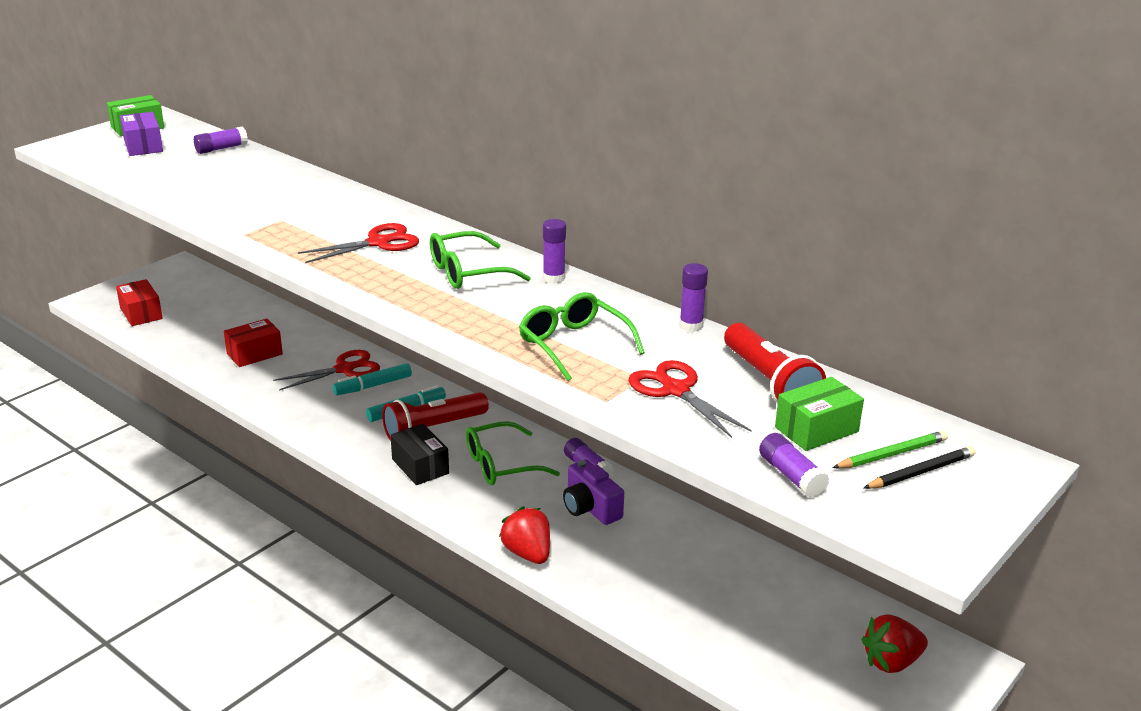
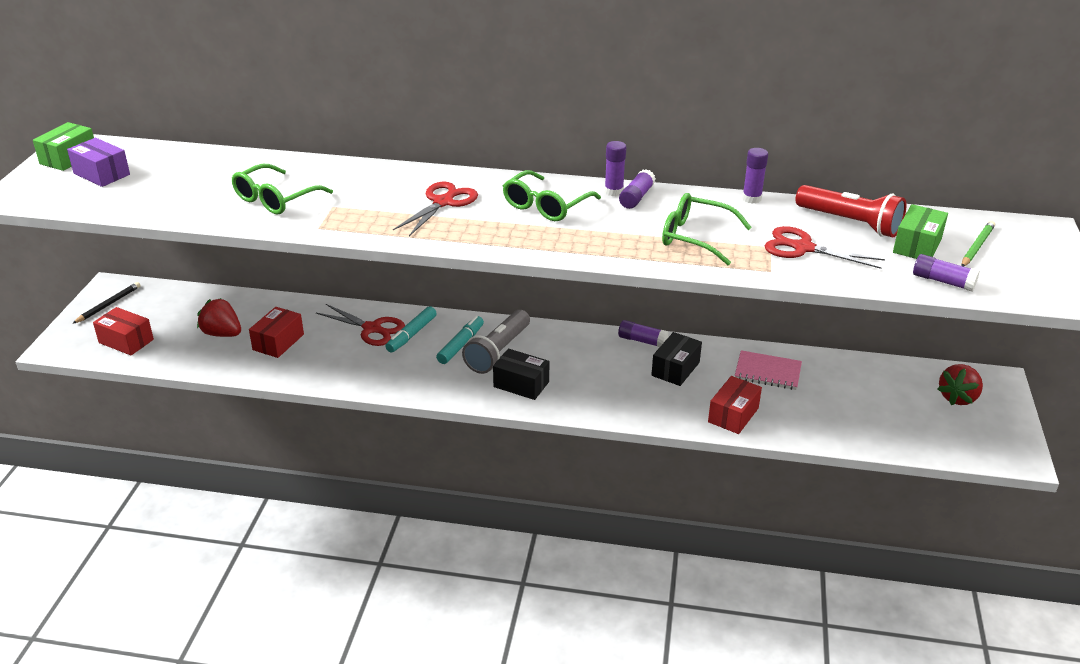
camera: 30 degrees left, 5 degrees up
(221, 148) = (183, 157): purple glue stick -> purple glue stick (636, 197)
(345, 369) = (372, 329): red scissors -> red scissors turned 90 degrees clockwise
(433, 429) = (498, 352): red flashlight -> grey flashlight
(501, 465) = (579, 361): green glasses -> green glasses (275, 199)
(527, 553) = (669, 418): red strawberry -> red strawberry (222, 334)
(590, 508) = (675, 369): purple camera -> black box
(598, 576) = (733, 415): none -> red box
(688, 548) = (767, 372): none -> pink notebook
(921, 472) = (1005, 252): black pencil -> black pencil (108, 304)

